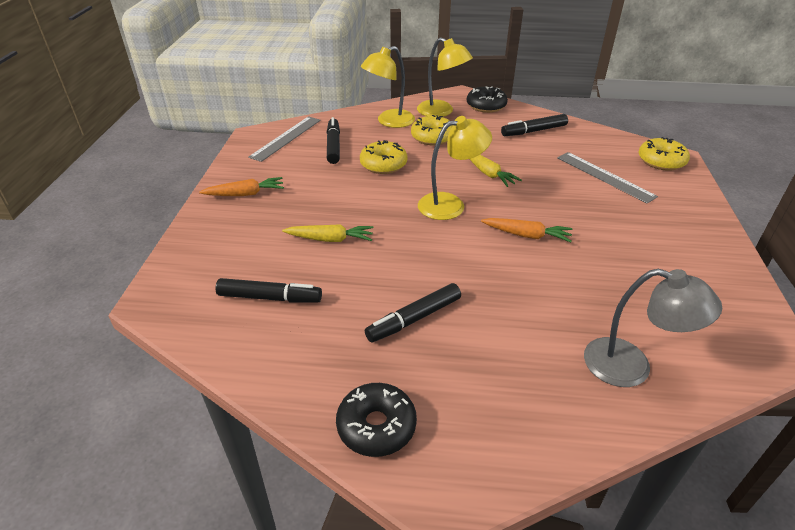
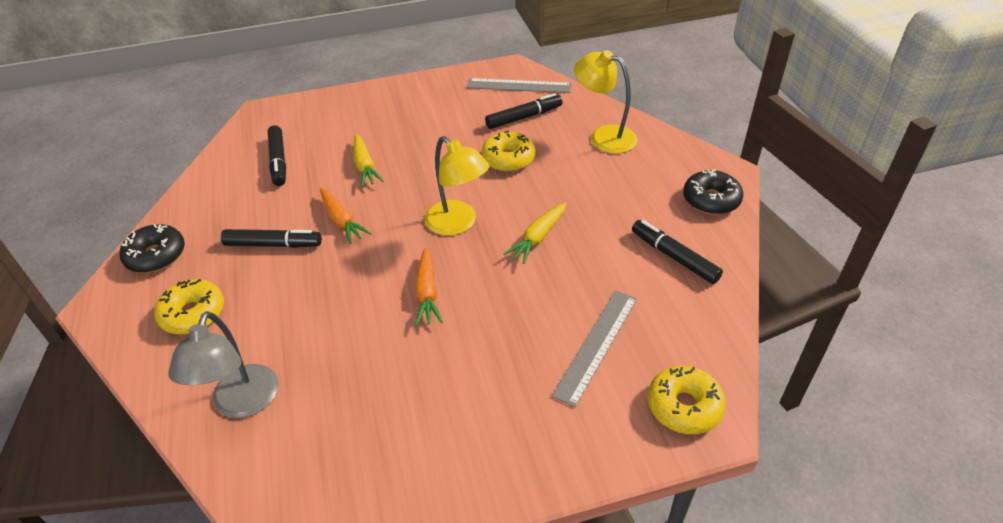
camera: 70 degrees right, 5 degrees up
(245, 194) = (410, 99): orange carrot -> orange carrot (341, 220)
(414, 319) = (273, 244): black marker -> black marker turned 150 degrees clockwise
(432, 137) = (591, 176): yellow donut -> yellow donut (193, 314)
(441, 112) = (661, 167): yellow lamp -> none

